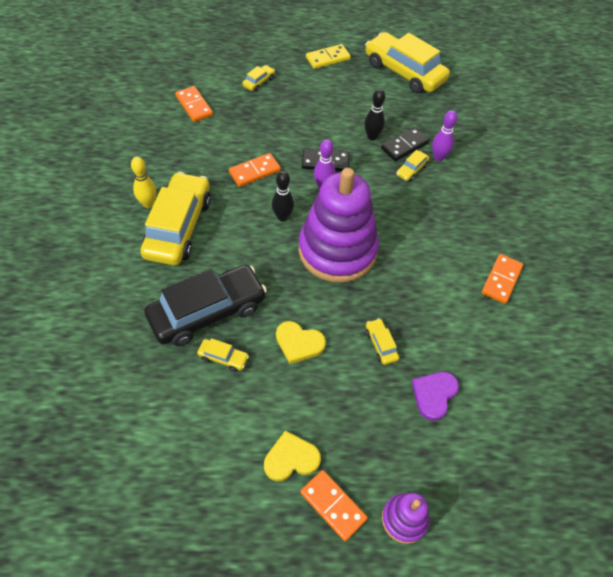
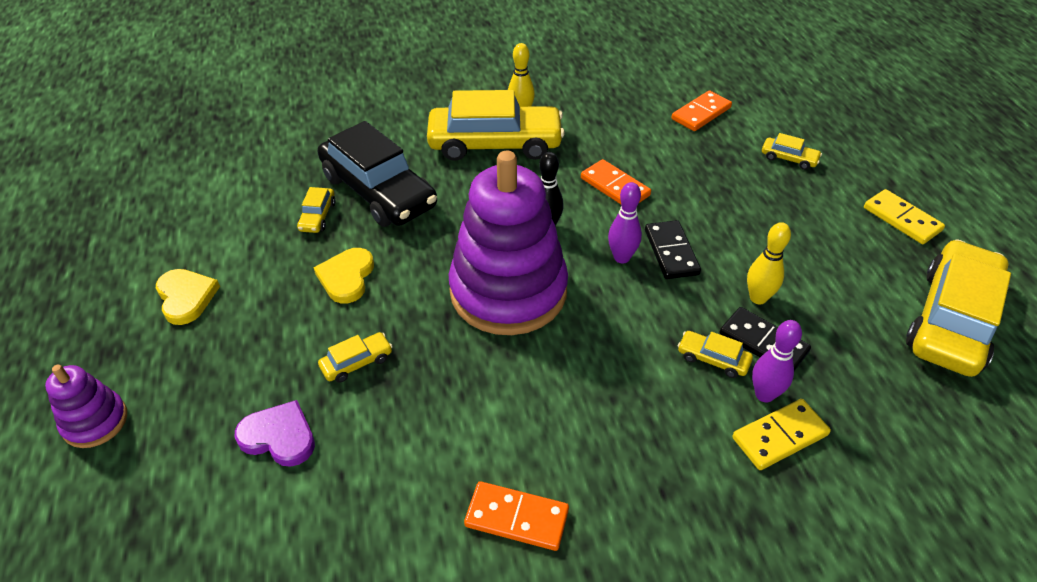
camera: 80 degrees right, 10 degrees down
(333, 505) = (123, 346): orange domino -> none
(372, 137) = (758, 298): black bowling pin -> yellow bowling pin
(465, 161) = (780, 436): none -> yellow domino

